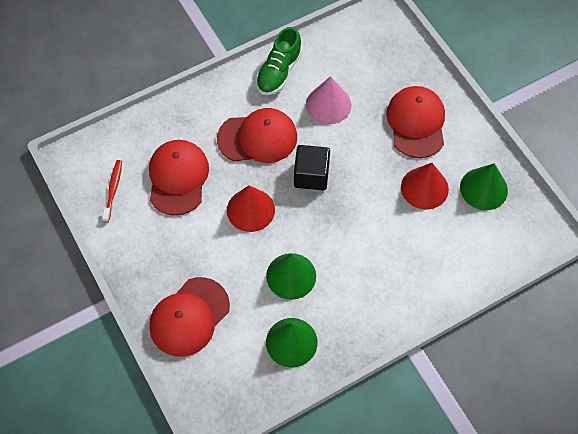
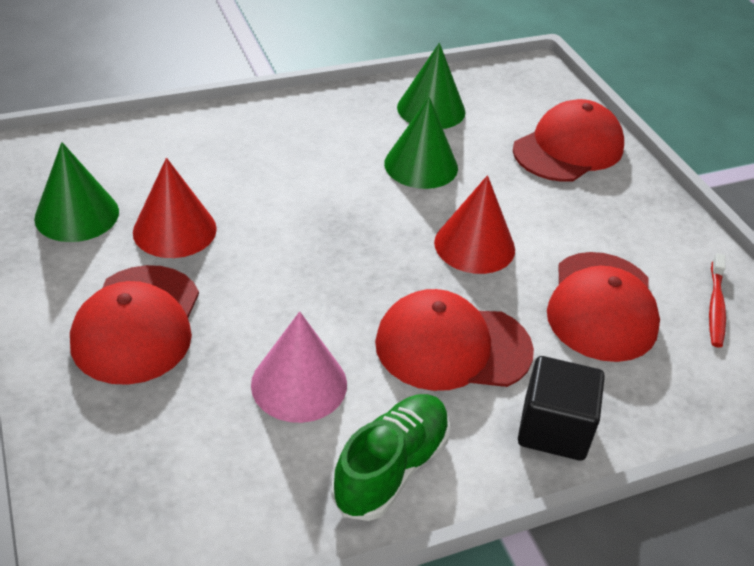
camera: 175 degrees left, 20 degrees down
(311, 175) = (363, 275): black cube -> black cube (554, 429)

